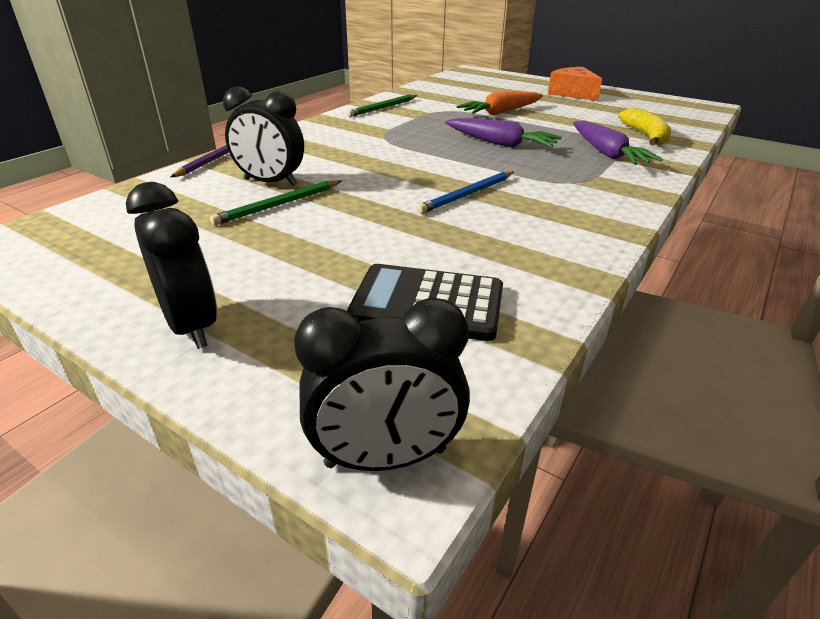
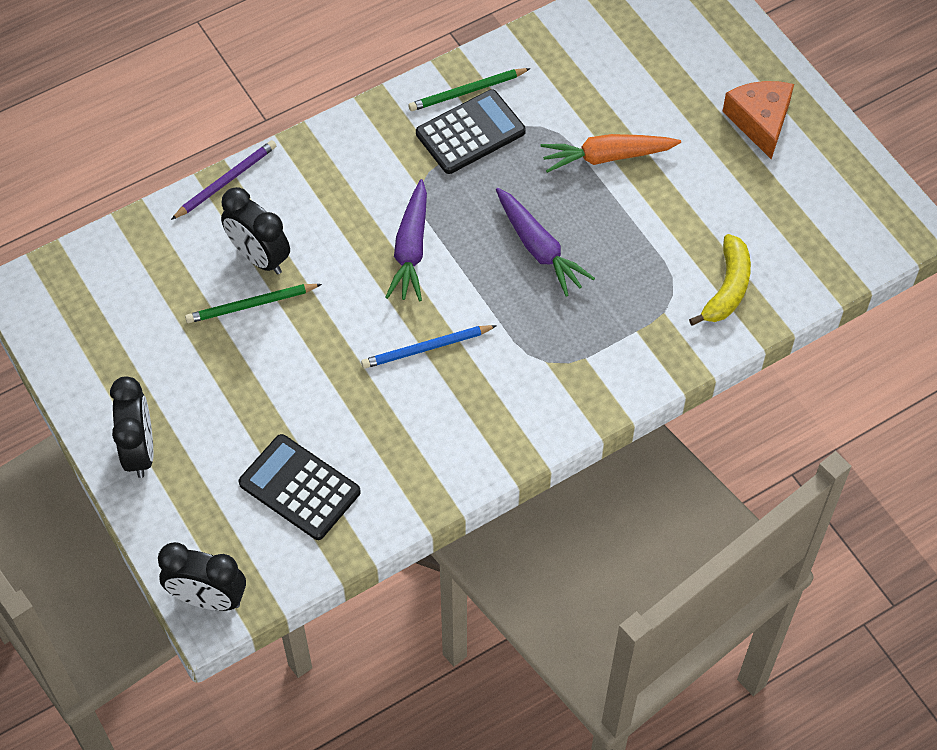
camera: 25 degrees right, 25 degrees up
(400, 118) = (470, 133): none -> black calculator
(607, 153) = (638, 314): purple carrot -> purple carrot (411, 249)

